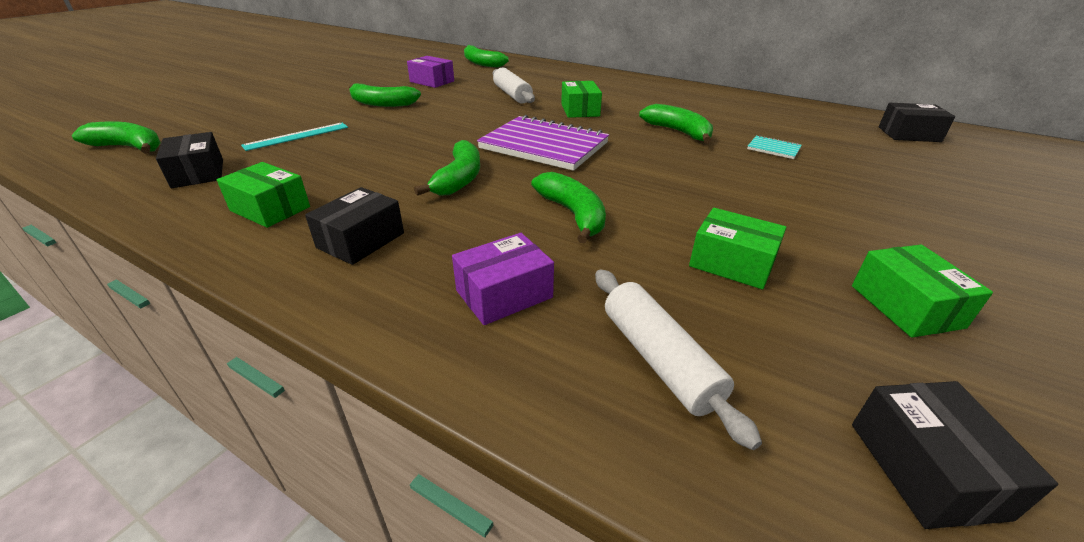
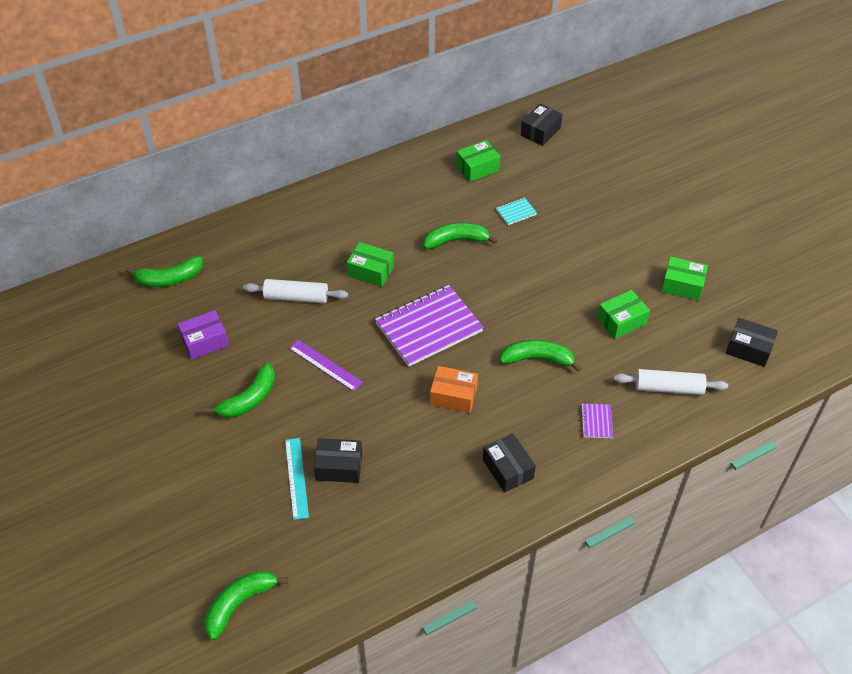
camera: 60 degrees left, 15 degrees up
(198, 173) = (339, 551): black box -> black box (339, 467)
(270, 209) = (435, 510): green box -> green box (477, 168)
(445, 118) = (325, 365): none -> purple ruler
(459, 179) = (453, 396): green banana -> orange box
(504, 294) = (596, 422): purple box -> purple notebook

